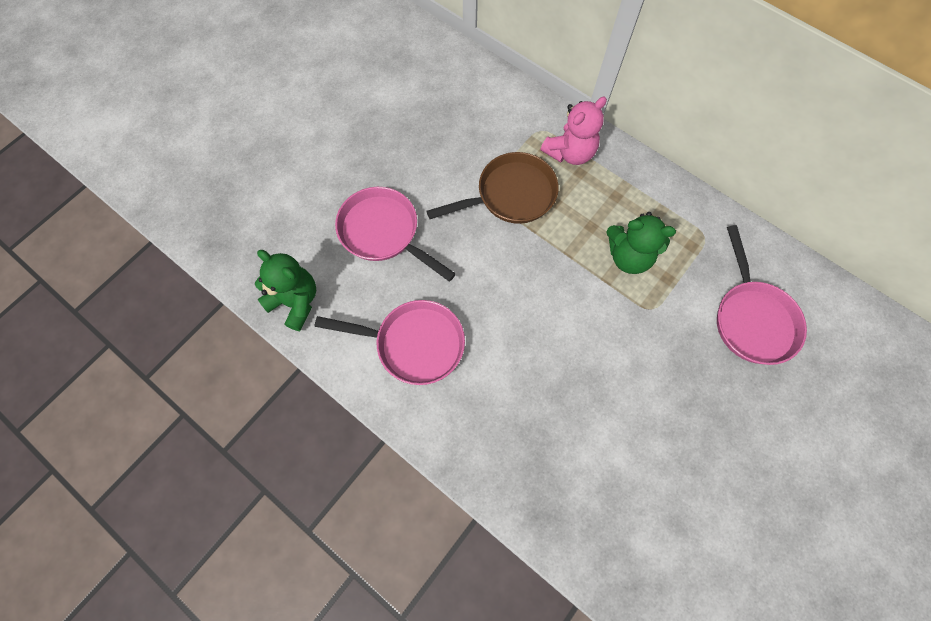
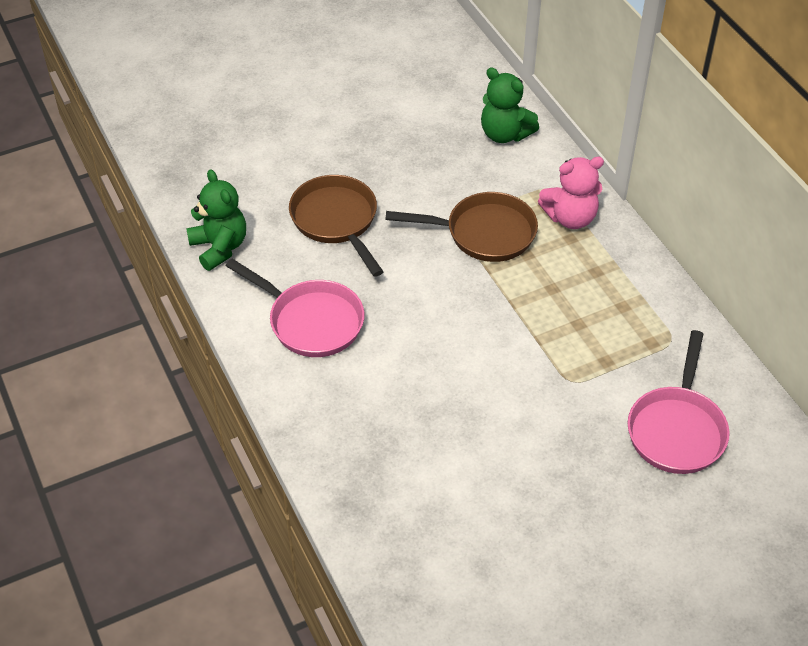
camera: 25 degrees right, 20 degrees down
(383, 232) = (336, 221): pink pan -> brown pan
(629, 256) = (576, 328): green teddy bear -> green teddy bear (505, 134)

